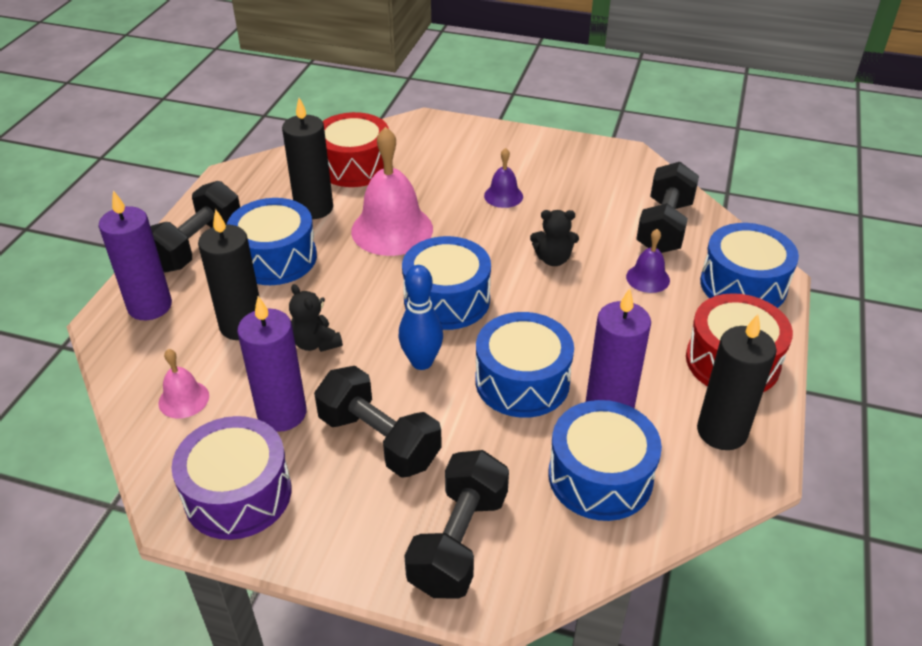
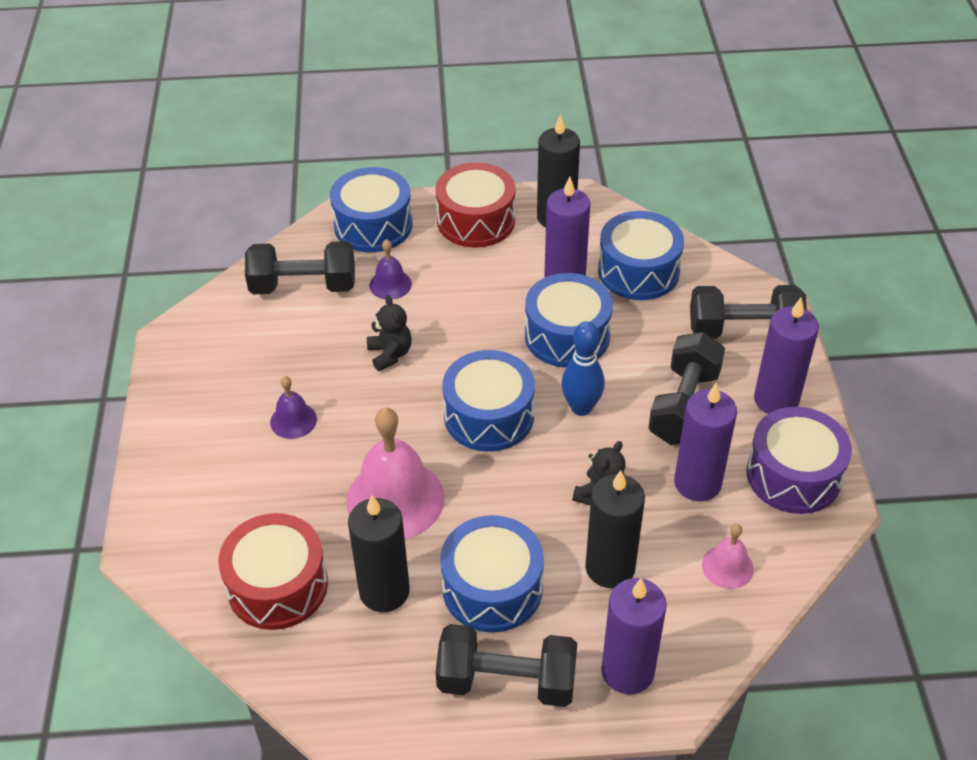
camera: 110 degrees left, 5 degrees up
(340, 525) = (776, 400): none -> purple candle

